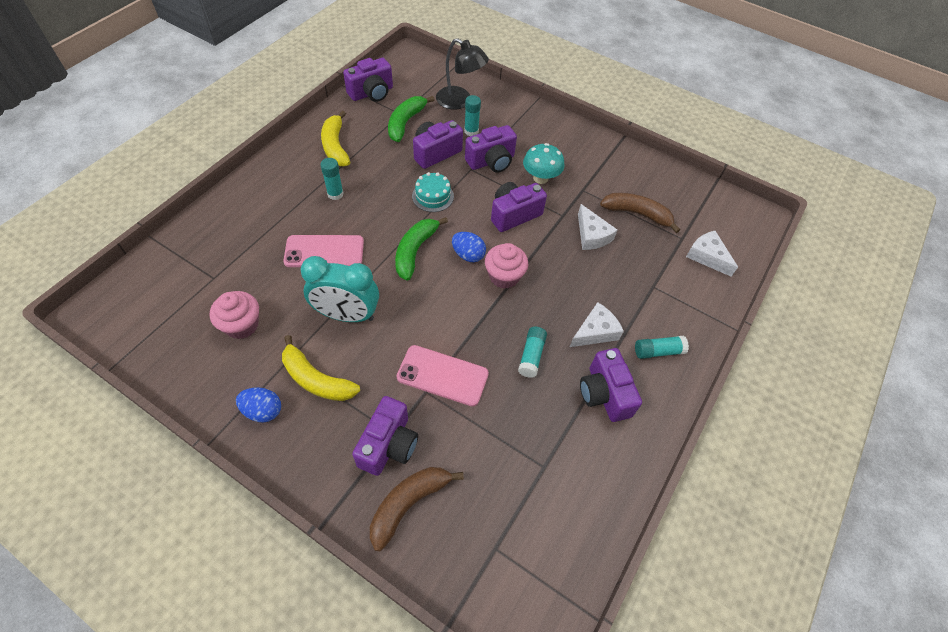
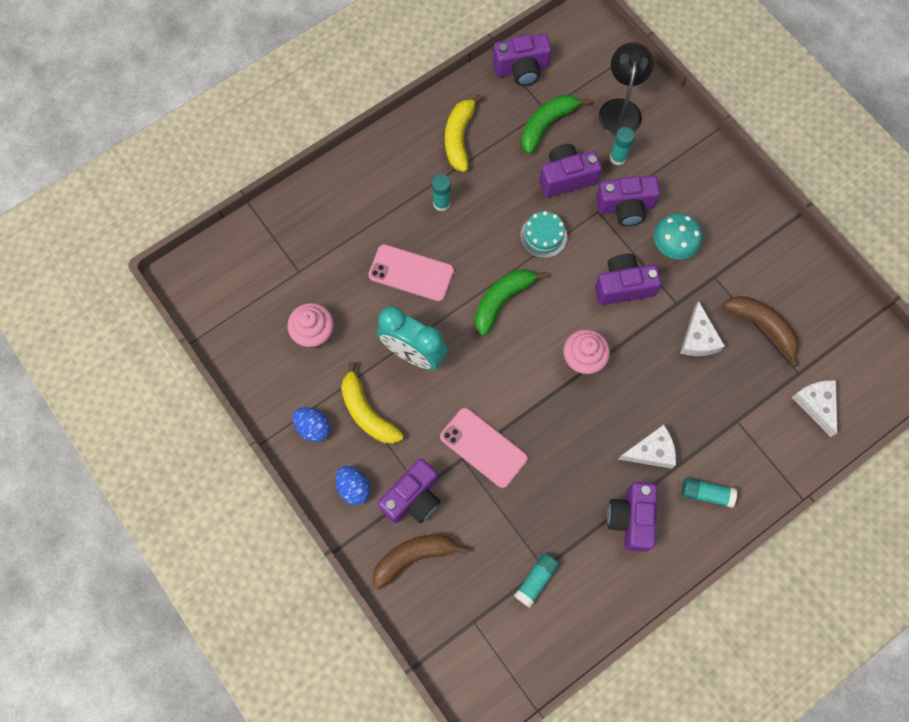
camera: 25 degrees right, 15 degrees up
(460, 101) = (620, 109): black lamp -> black lamp turned 135 degrees counterclockwise
(468, 255) = (555, 322): blue egg -> blue egg (354, 488)
(531, 356) = (576, 456): turquoise glue stick -> turquoise glue stick (536, 580)

